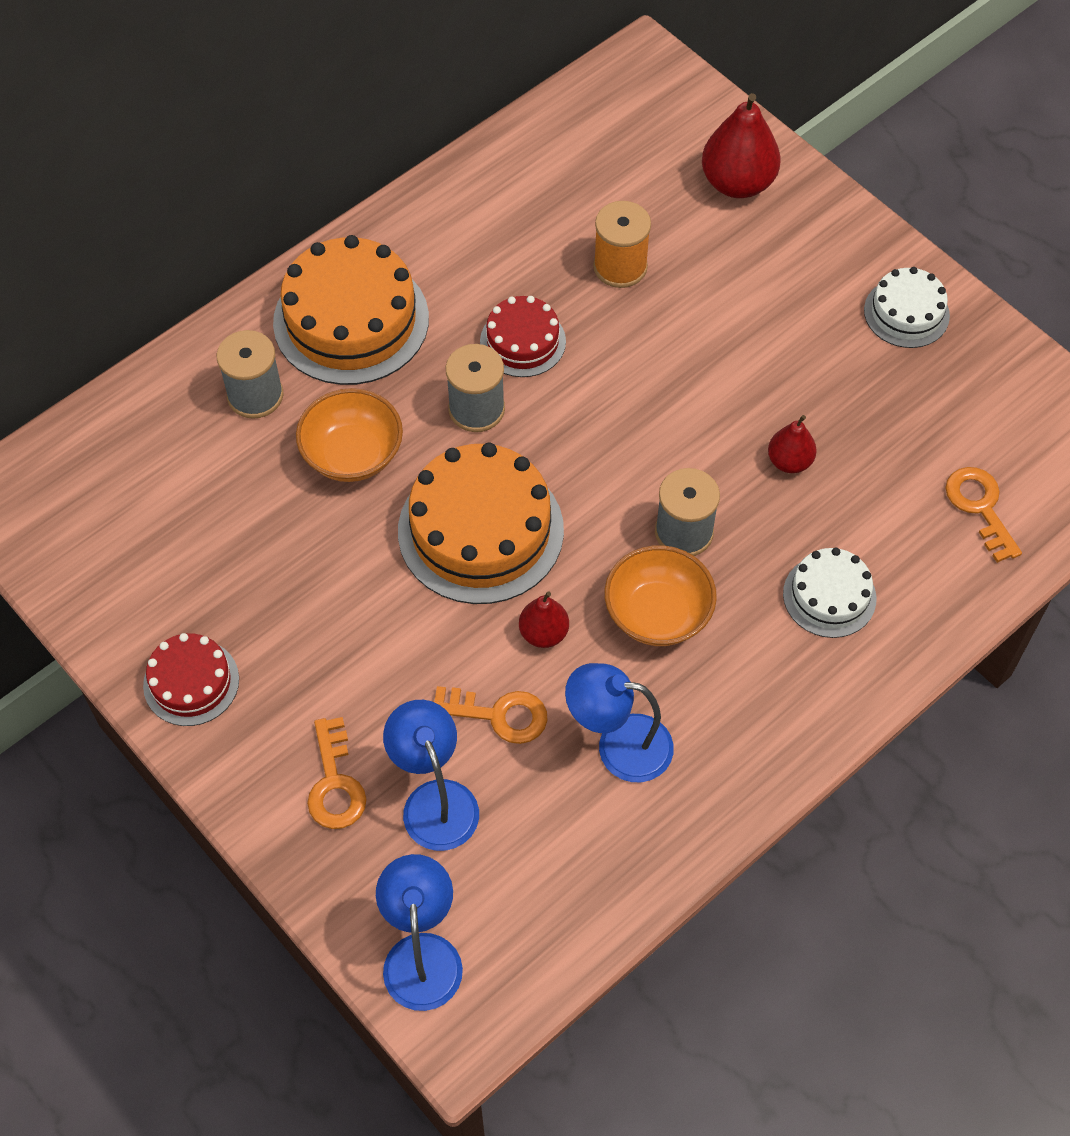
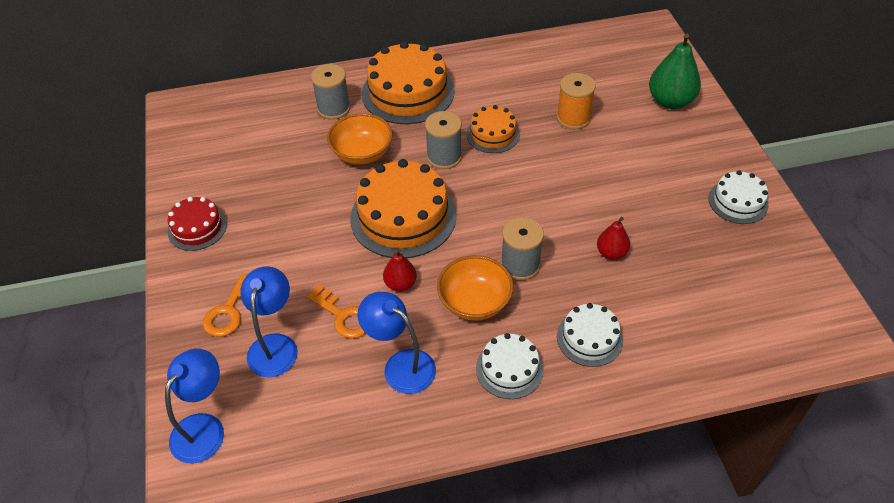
camera: 30 degrees right, 10 degrees down
(522, 341) = (493, 134): red cake -> orange cake
(737, 183) = (670, 101): red pear -> green pear
(757, 684) = (509, 369): none -> white cake
(980, 507) = (724, 329): orange key -> none

